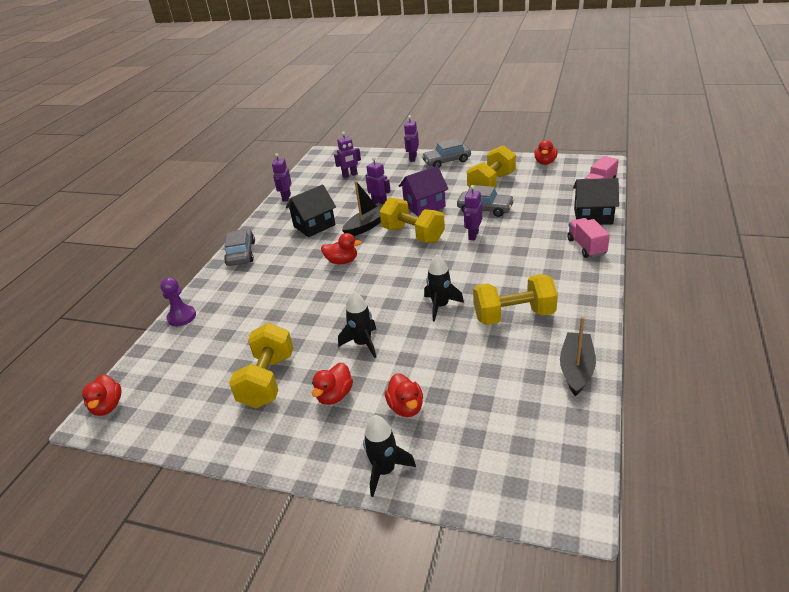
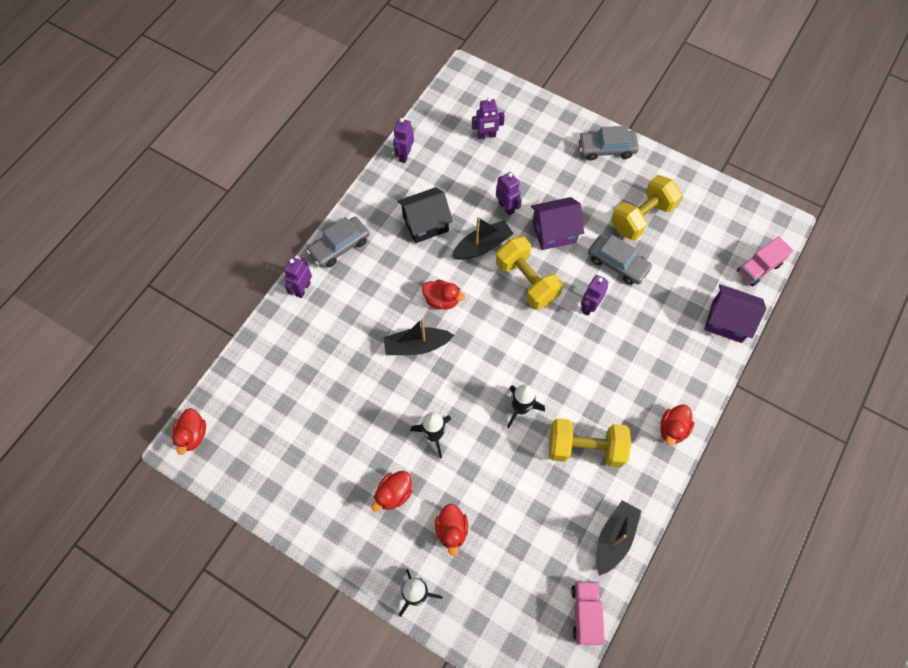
camera: 10 degrees right, 30 degrees up
(182, 317) = (268, 331): purple pawn -> none
(241, 253) = (339, 246): grey car -> grey car turned 135 degrees counterclockwise
(268, 380) = (338, 453): yellow dumbbell -> none
(327, 292) = (417, 346): none -> black boat
(413, 158) = (569, 127): purple robot -> purple robot (302, 289)
(545, 162) = (718, 196): red duck -> red duck (672, 429)
(586, 247) = (697, 370): pink truck -> pink truck (585, 613)
(593, 216) = (727, 321): black house -> purple house

